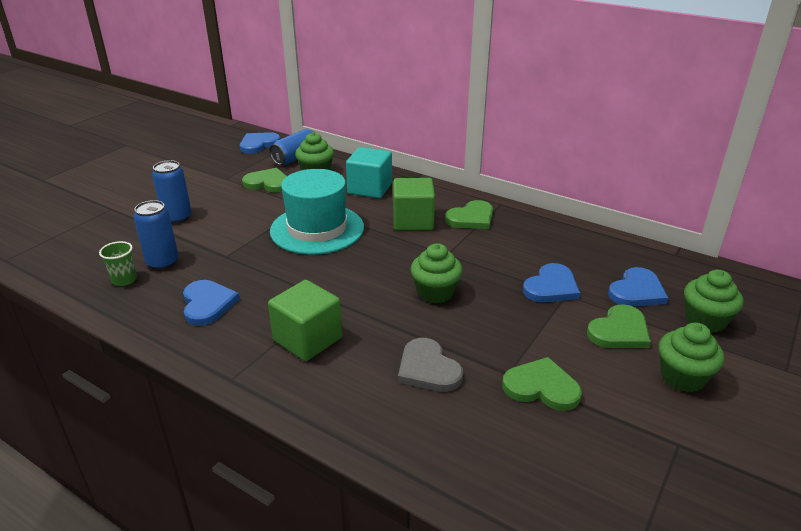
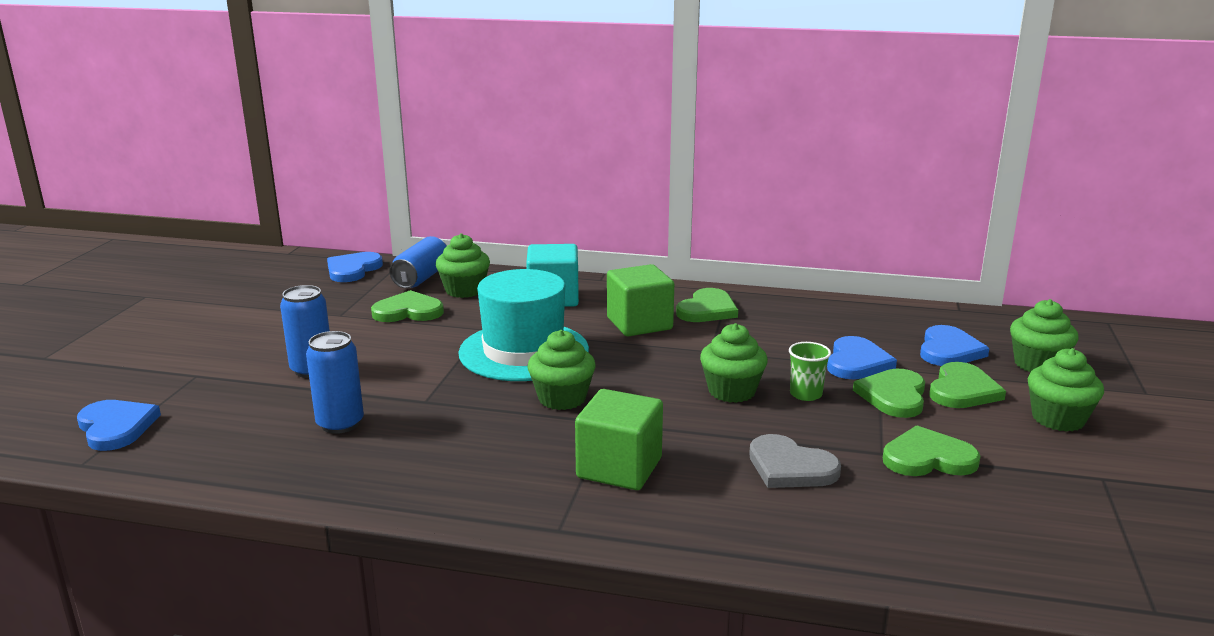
camera: 20 degrees left, 10 degrees down
(124, 280) = (301, 453): green cup -> green cup (805, 394)
(207, 304) = (450, 457): blue heart -> blue heart (116, 427)
(313, 273) = (562, 398): none -> green cupcake
(557, 324) = (893, 396): none -> green heart

